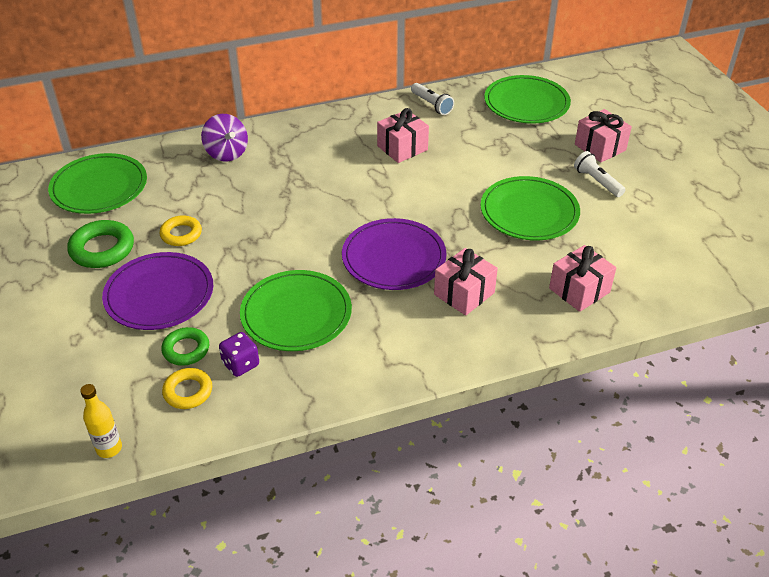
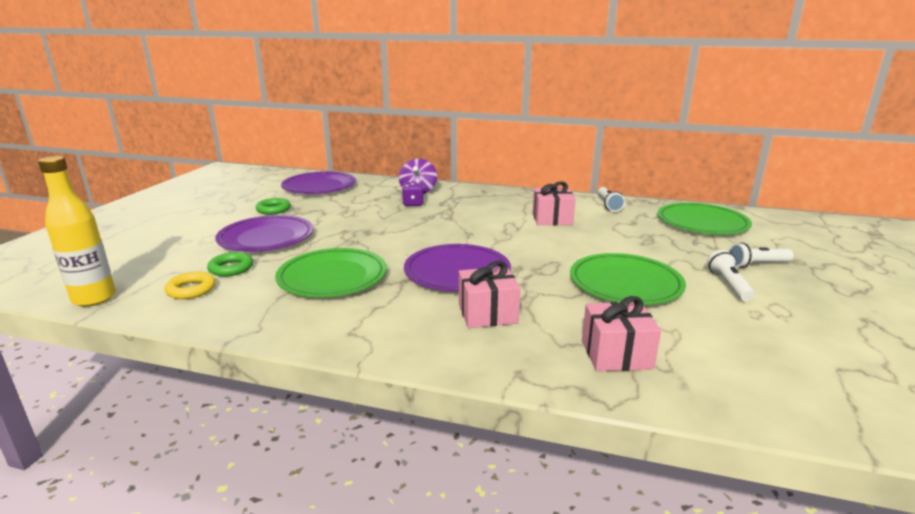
camera: 35 degrees right, 20 degrees down
(99, 187) = (319, 186): green plate -> purple plate
(102, 249) = (273, 209): green ring -> green ring, size x0.66
(109, 448) = (94, 298): yellow bottle -> yellow bottle, size x1.65
(181, 234) = (328, 216): yellow ring -> none
(240, 364) = (248, 289): purple dice -> purple dice (413, 204)
(600, 147) = (757, 265): pink gift -> white flashlight

